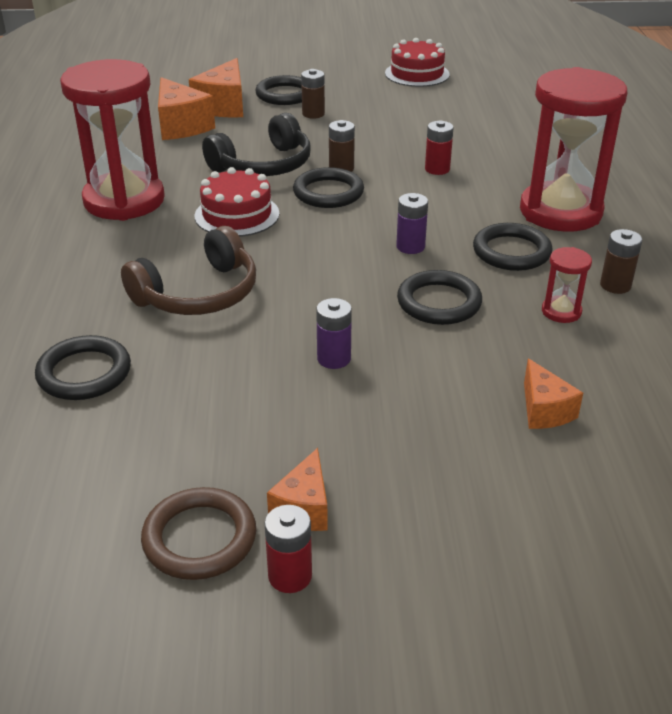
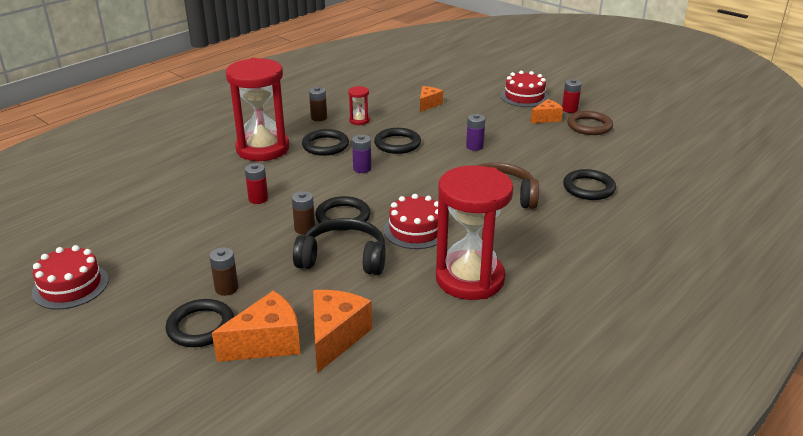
camera: 135 degrees left, 5 degrees down
(428, 560) = (524, 97): none -> red cake

